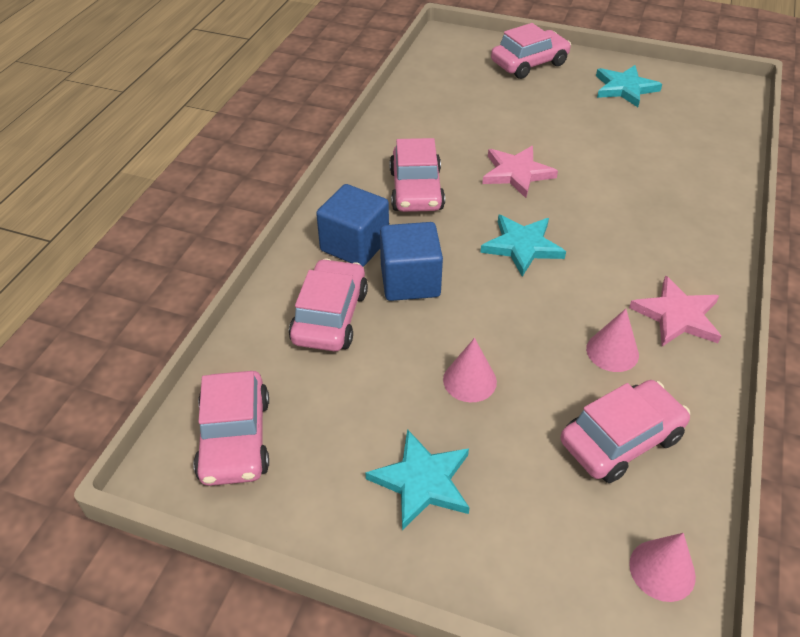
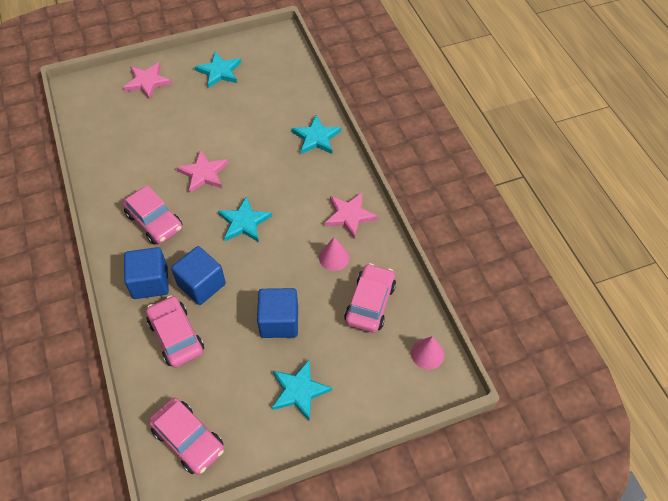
camera: 40 degrees left, 10 degrees up
(469, 380) = (279, 321): pink cone -> blue cube
(529, 63) = (147, 82): pink car -> pink star
(700, 207) = (316, 137): none -> turquoise star

